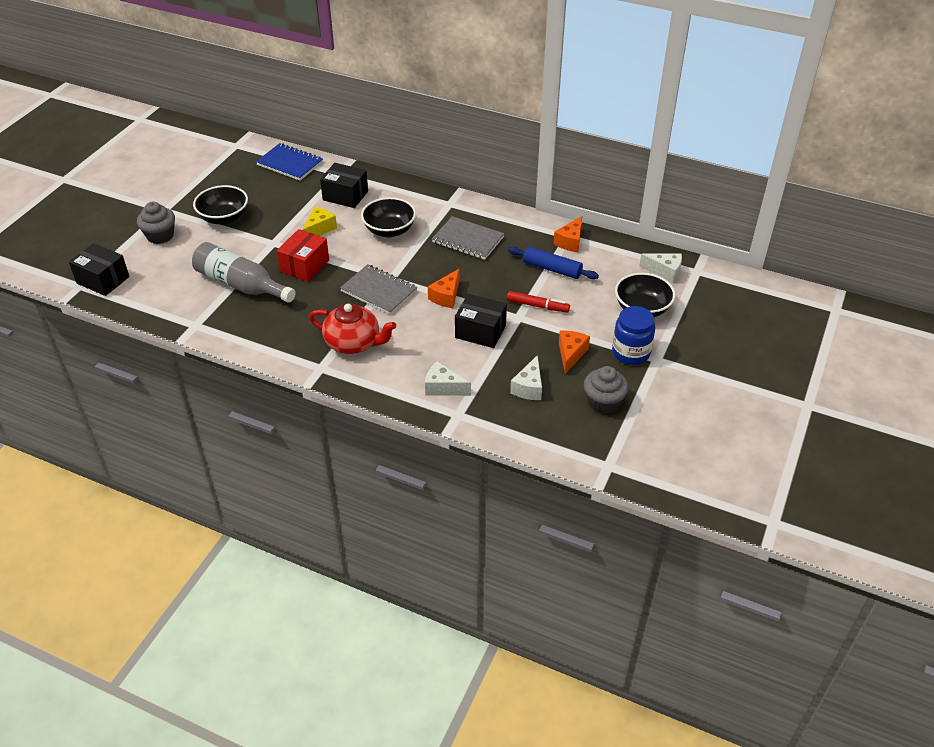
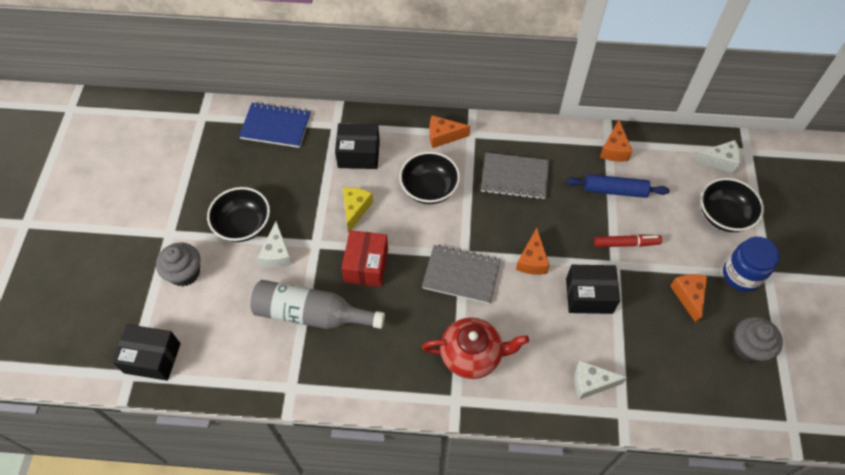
camera: 20 degrees left, 15 degrees up
(424, 200) = (443, 136): none -> orange cheese
(529, 387) = (671, 353): white cheese -> white cheese (277, 254)

